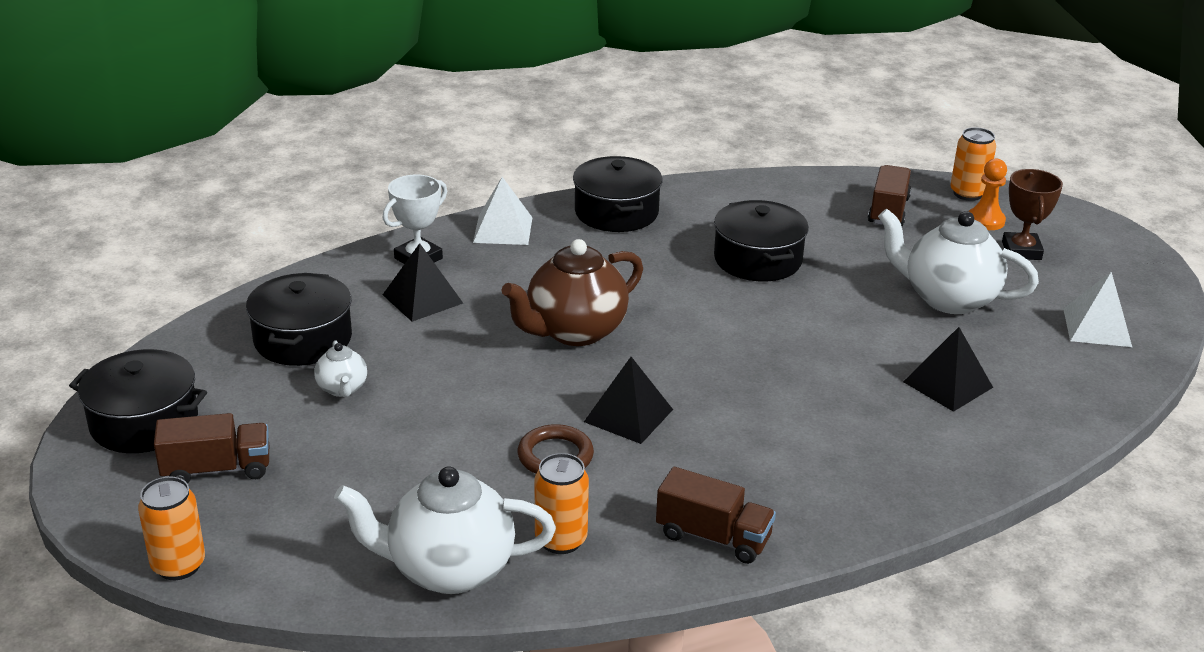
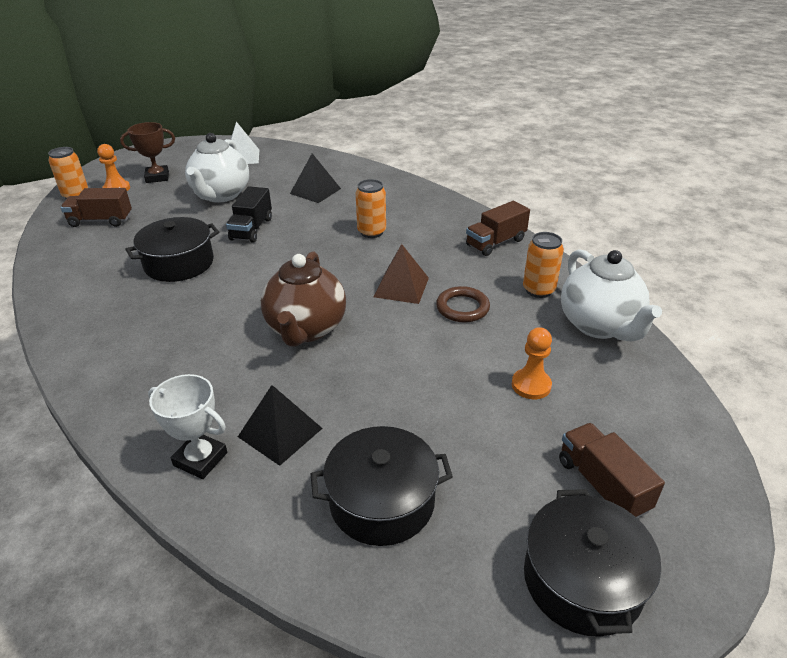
camera: 105 degrees left, 5 degrees up
(178, 565) = (715, 459): orange can -> orange can (371, 232)
(342, 389) = (446, 441): white teapot -> none
(379, 468) = (531, 385): none -> orange pawn
(503, 229) = (133, 410): white pyramid -> none
(574, 331) = (306, 329): brown teapot -> brown teapot turned 60 degrees clockwise
(616, 212) = (97, 344): black pot -> none
(628, 415) = (401, 287): black pyramid -> brown pyramid
(713, 537) = (495, 242): brown truck -> brown truck turned 135 degrees counterclockwise
(832, 316) = (251, 229): none -> black truck

